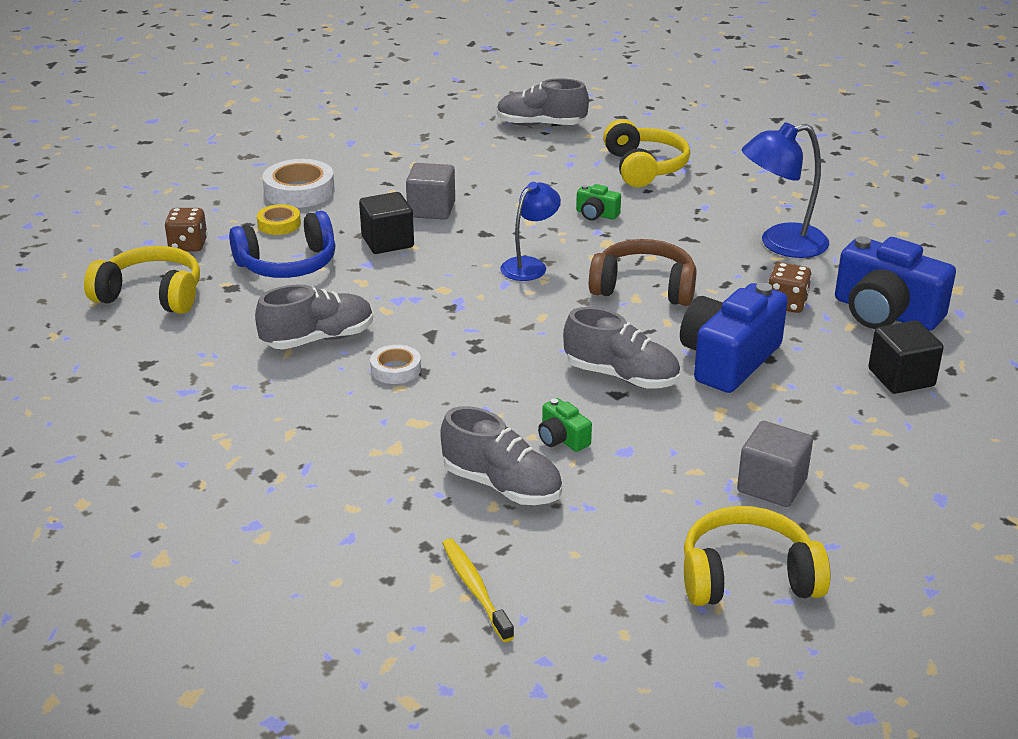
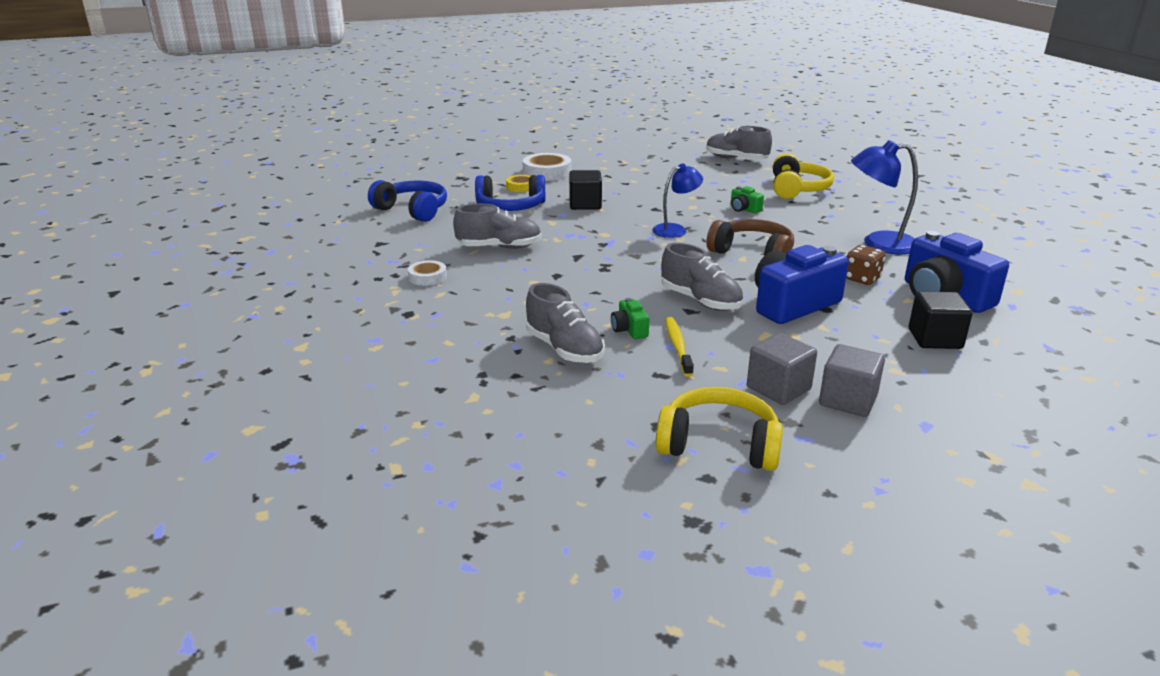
camera: 20 degrees right, 5 degrees down
(151, 295) = (412, 210): yellow headphones -> blue headphones
(188, 245) = (455, 189): brown dice -> none
(396, 369) = (539, 271): white tape -> white tape (427, 277)
(431, 209) = (627, 192): grey cube -> grey cube (848, 400)
(475, 589) = (498, 407): yellow toothbrush -> yellow toothbrush (678, 346)

